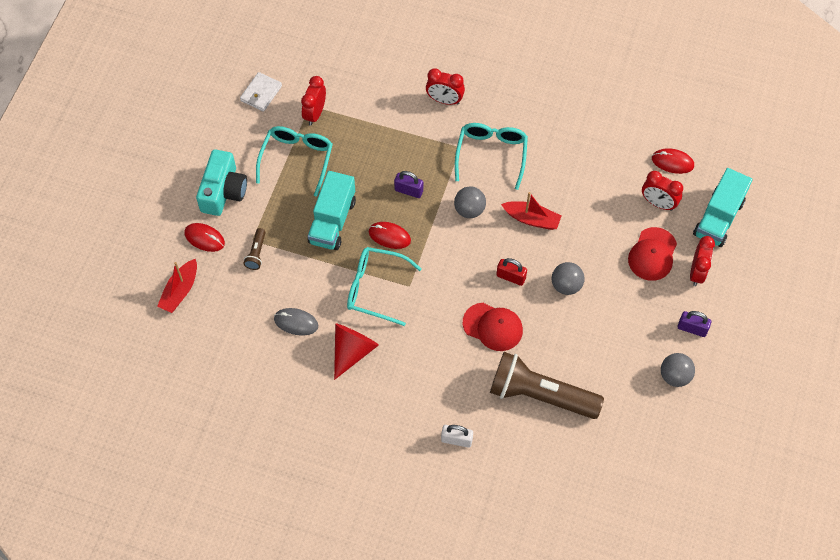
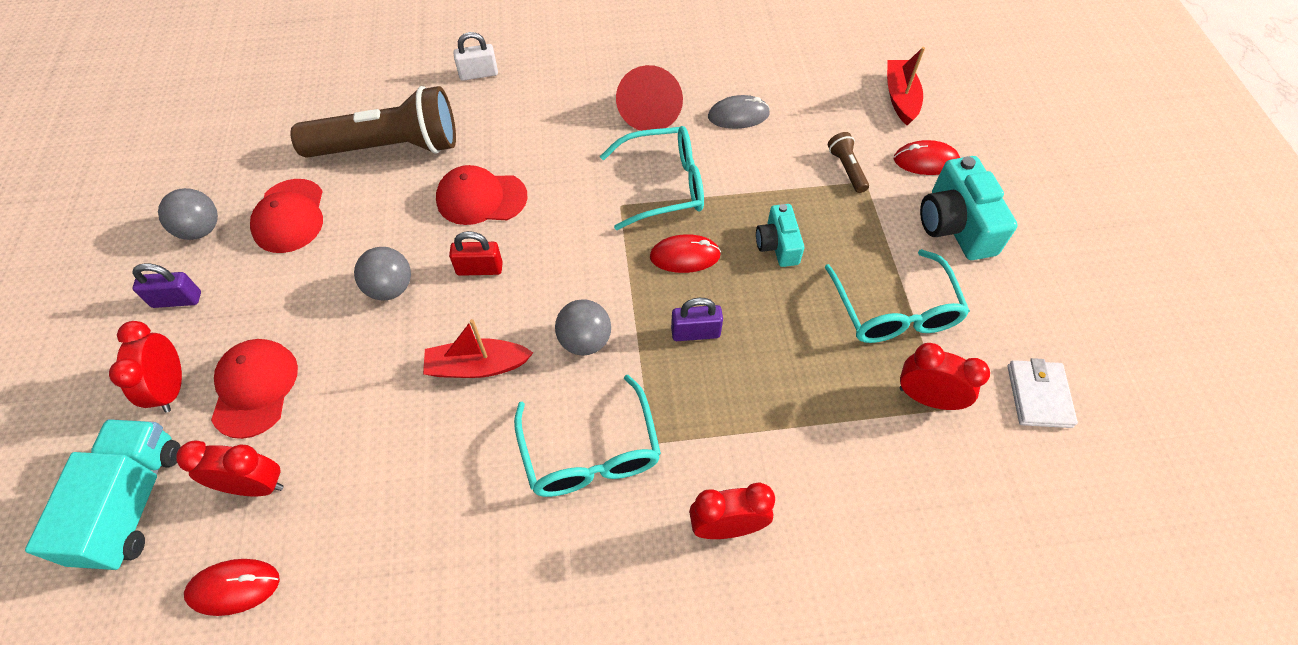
camera: 155 degrees right, 5 degrees down
(315, 113) = (927, 398): red clock -> red clock turned 60 degrees counterclockwise
(332, 221) = (778, 245): turquoise truck -> turquoise camera
(617, 363) = (290, 216): none -> red cap

